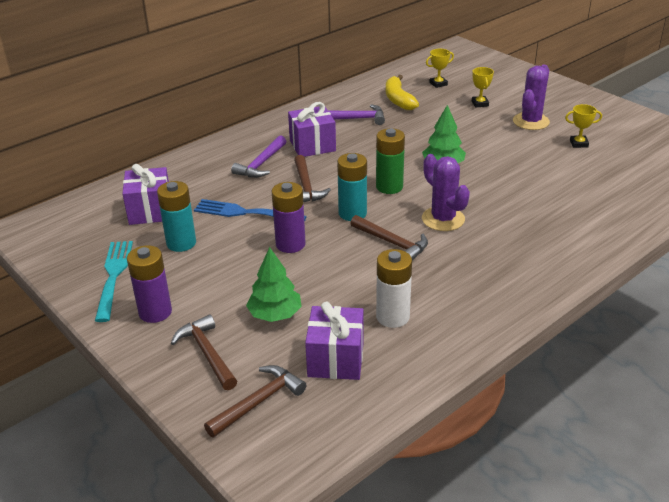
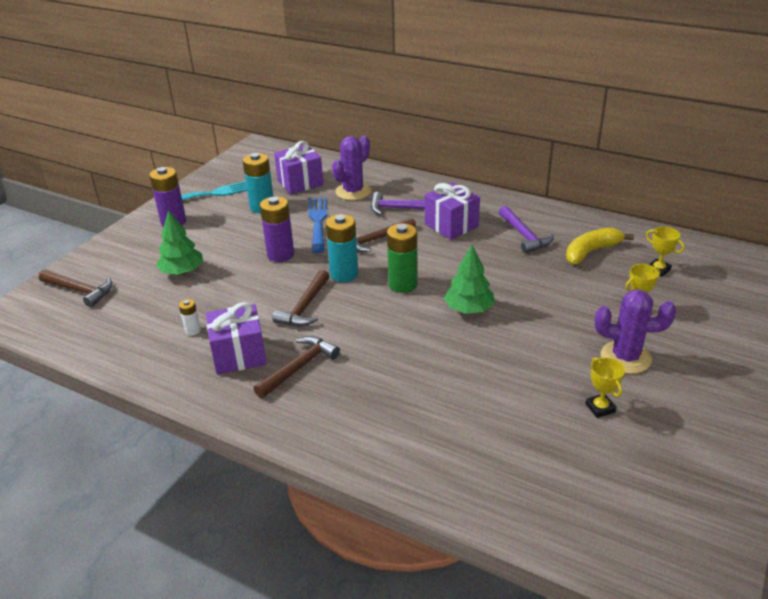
camera: 70 degrees right, 0 degrees up
(207, 353) = (131, 255): brown hammer -> brown hammer (299, 367)
(335, 359) = (132, 313): purple gift -> purple gift (239, 354)
(392, 317) = (193, 330): white battery -> white battery, size x0.51
(443, 219) = (361, 329): purple cactus -> purple cactus (353, 192)

